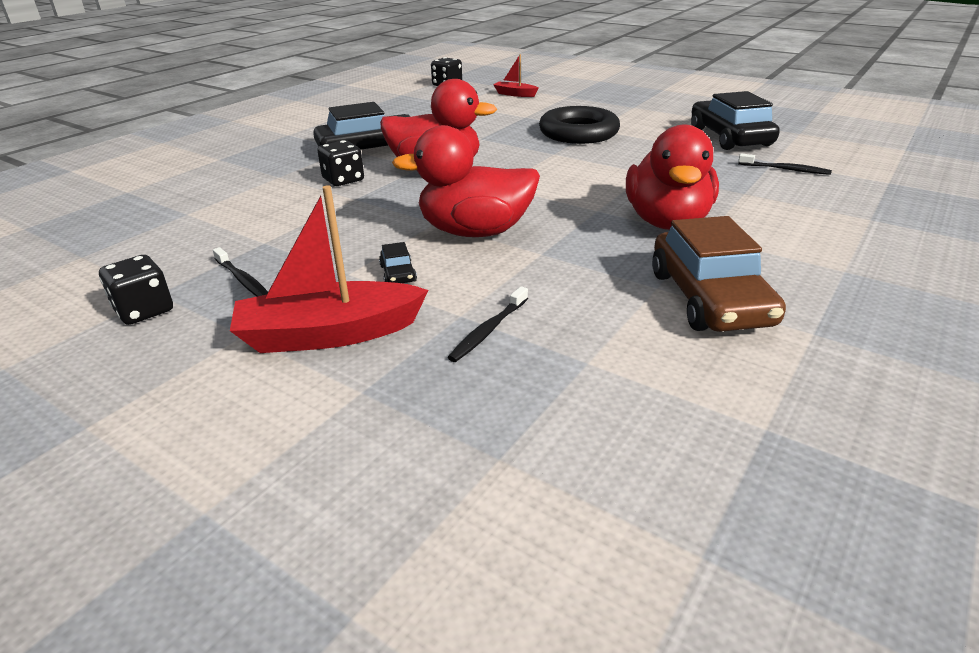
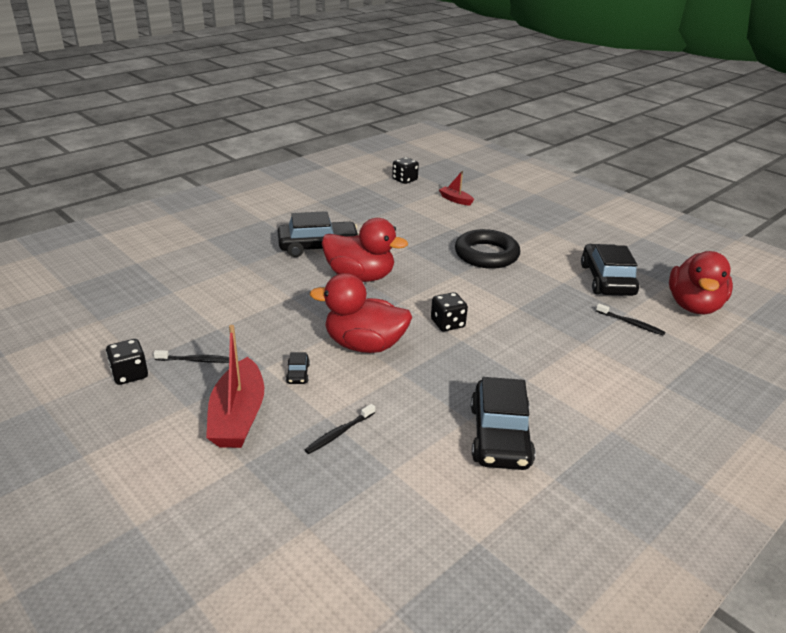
camera: 10 degrees right, 0 degrees up
(243, 280) = (196, 360): black toothbrush -> black toothbrush turned 60 degrees counterclockwise
(329, 334) = (238, 416): red boat -> red boat turned 90 degrees counterclockwise
(343, 180) = (289, 276): black dice -> black dice (447, 323)
(667, 222) = (507, 361): red duck -> red duck (693, 306)
(709, 298) = (500, 436): brown car -> black car

